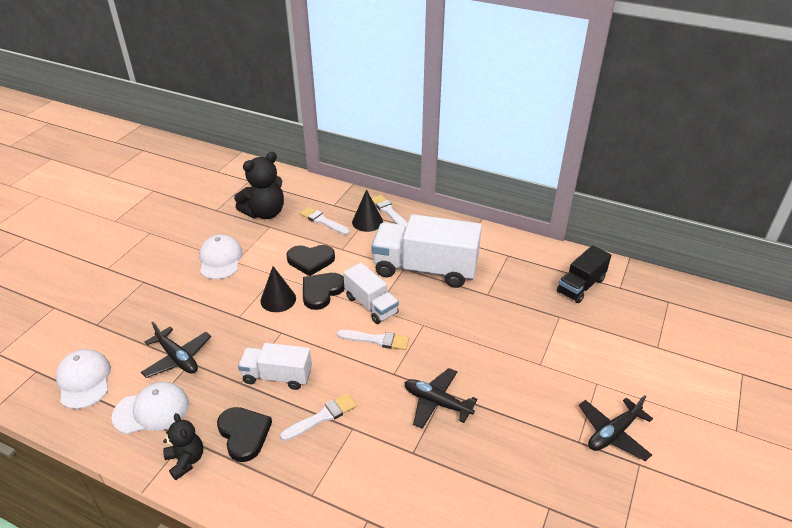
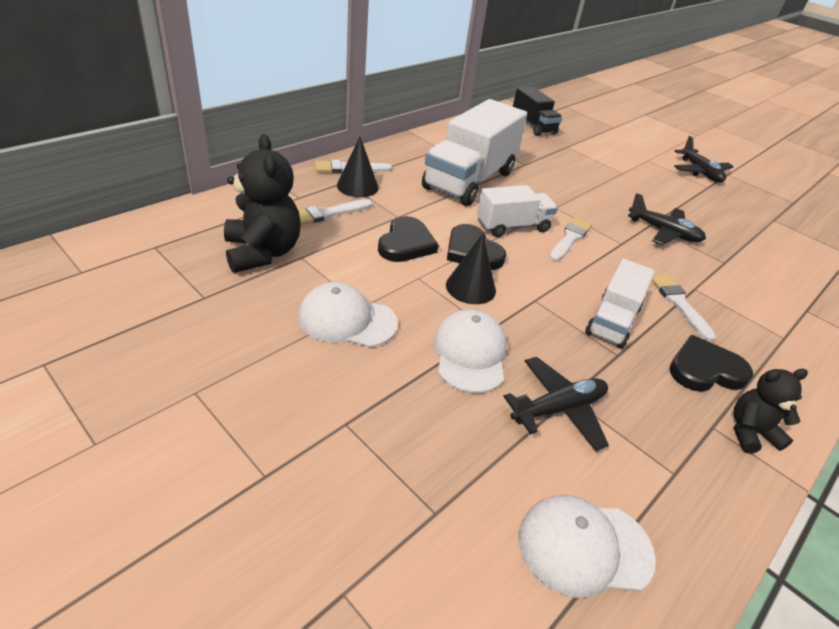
camera: 75 degrees left, 0 degrees up
(151, 410) = (661, 457): white cap -> white cap (470, 354)
(437, 403) = (663, 232): black plane -> black plane turned 105 degrees counterclockwise

